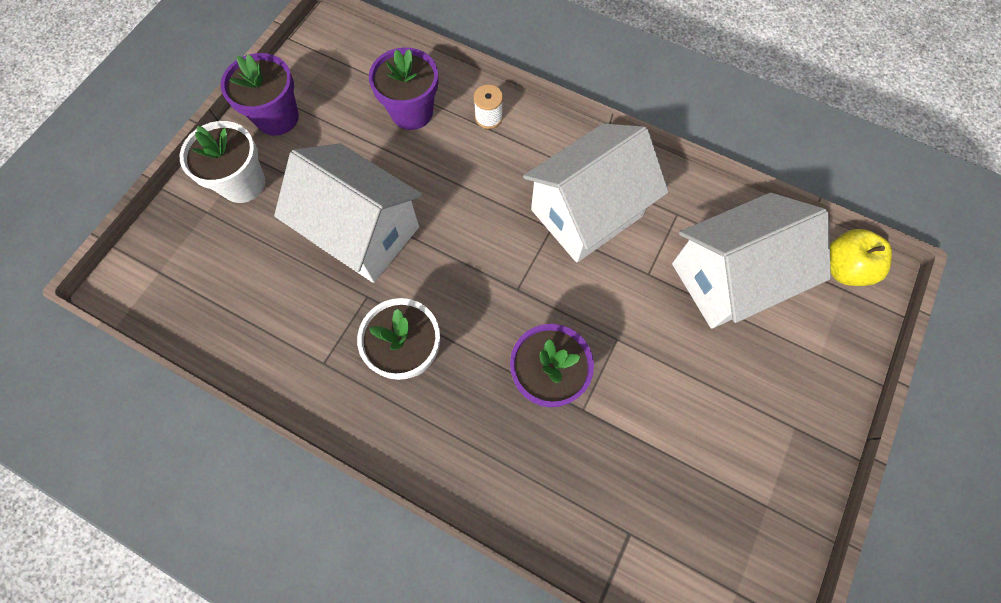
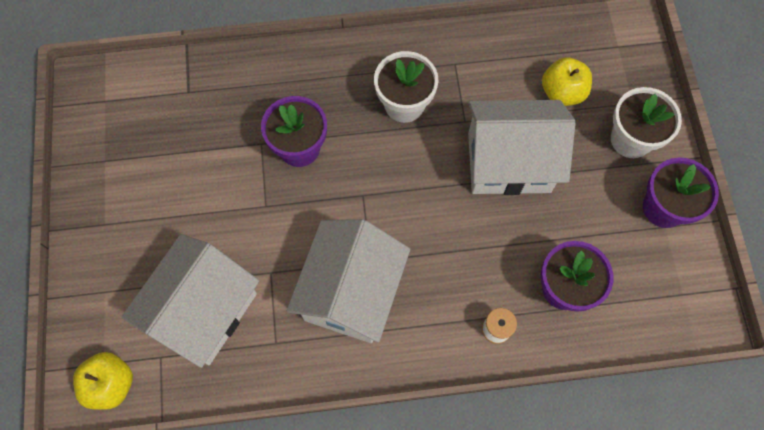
camera: 145 degrees right, 0 degrees up
(255, 263) = (562, 92): none -> yellow apple

